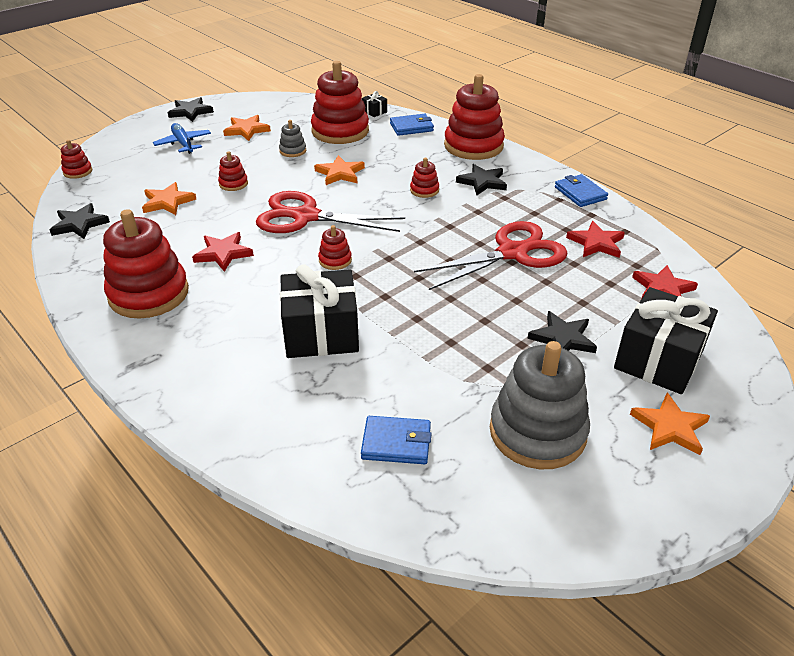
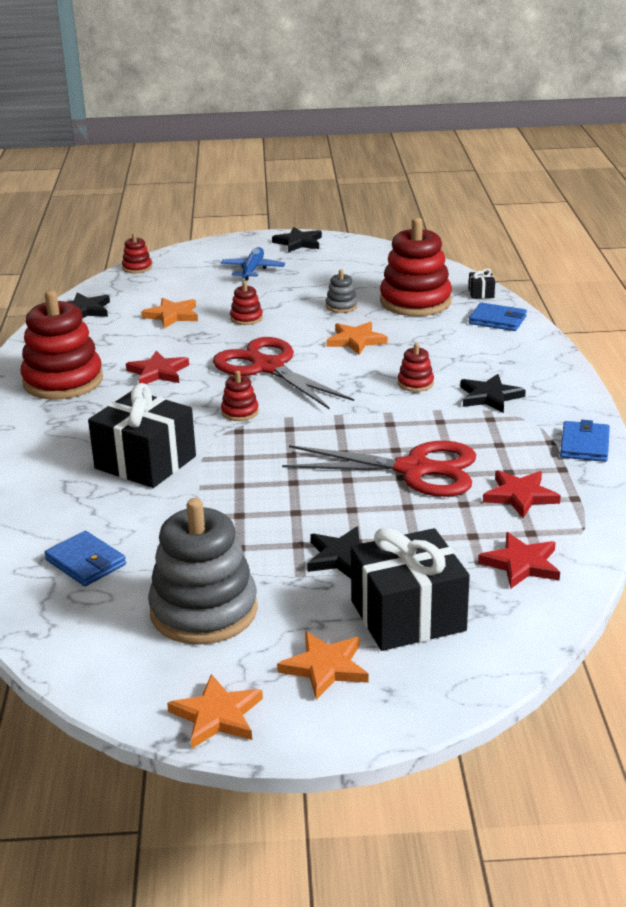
camera: 40 degrees right, 10 degrees down
(246, 130) = (326, 274): orange star -> orange star (217, 716)
(473, 146) = (537, 359): red stacking toy -> none

